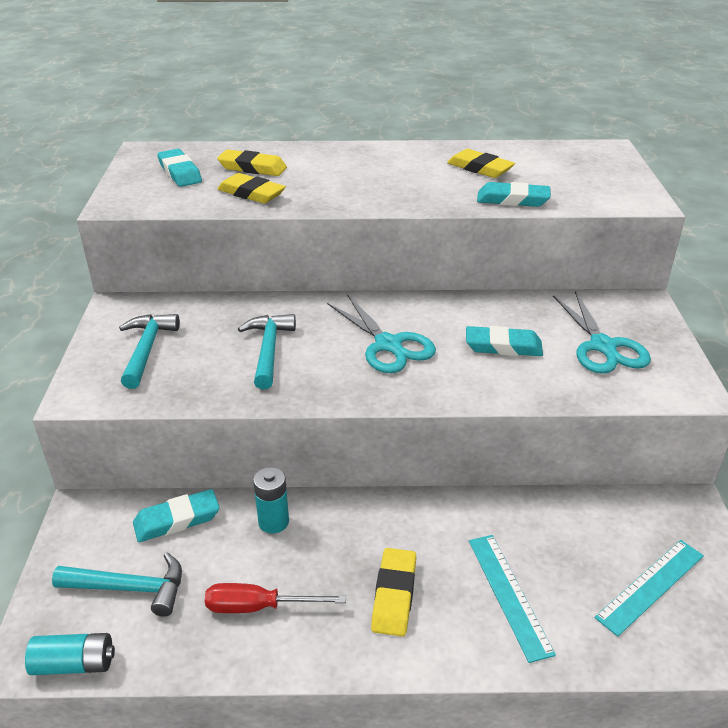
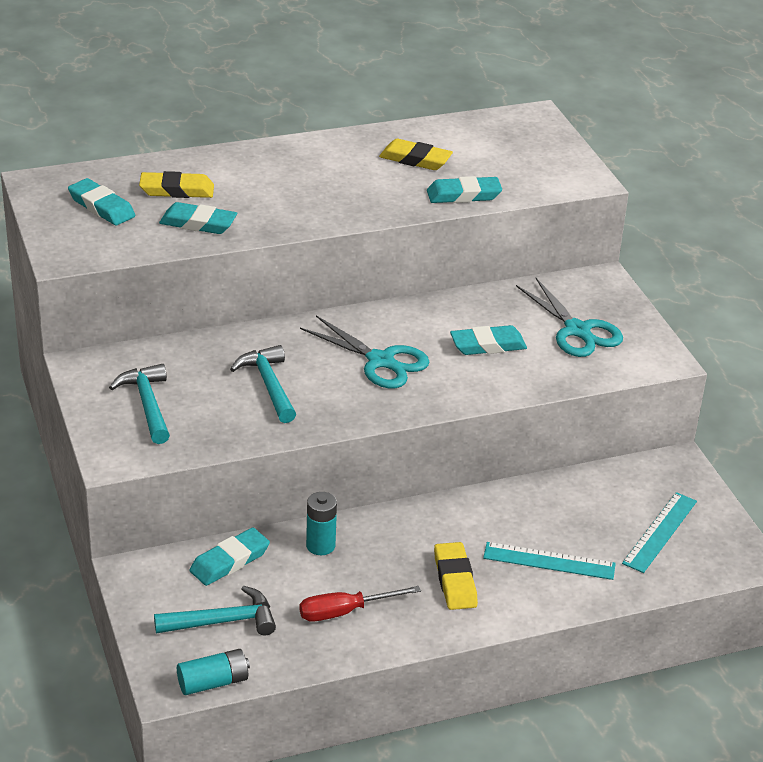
camera: 20 degrees left, 0 degrees up
(251, 193) = (198, 223): yellow eraser -> turquoise eraser
(509, 594) = (549, 561): turquoise ruler -> turquoise ruler turned 45 degrees counterclockwise

